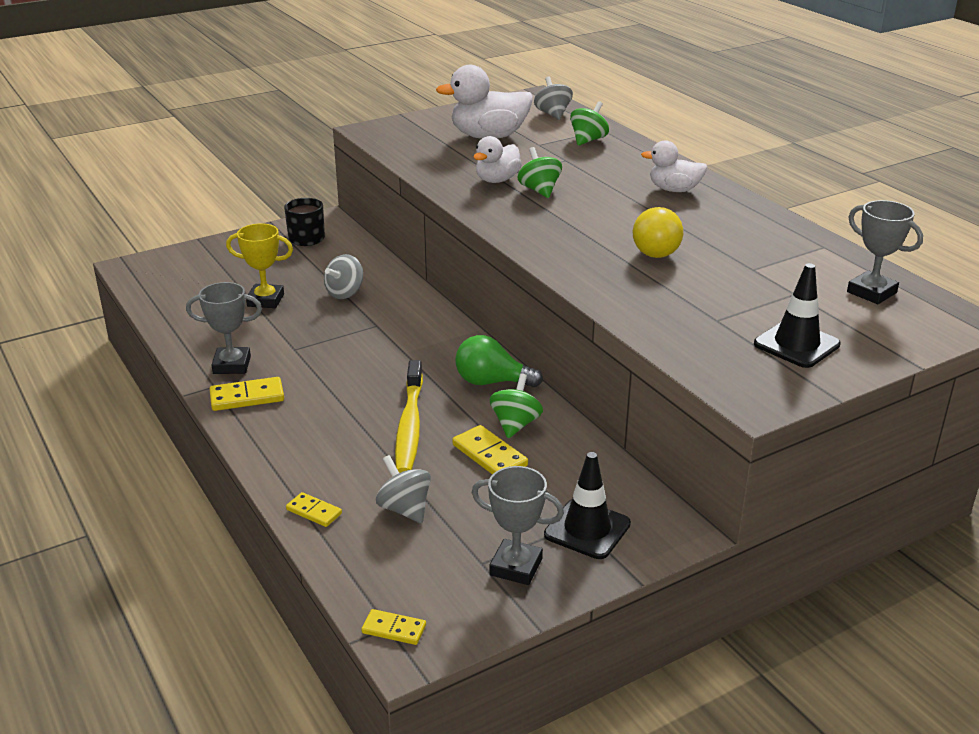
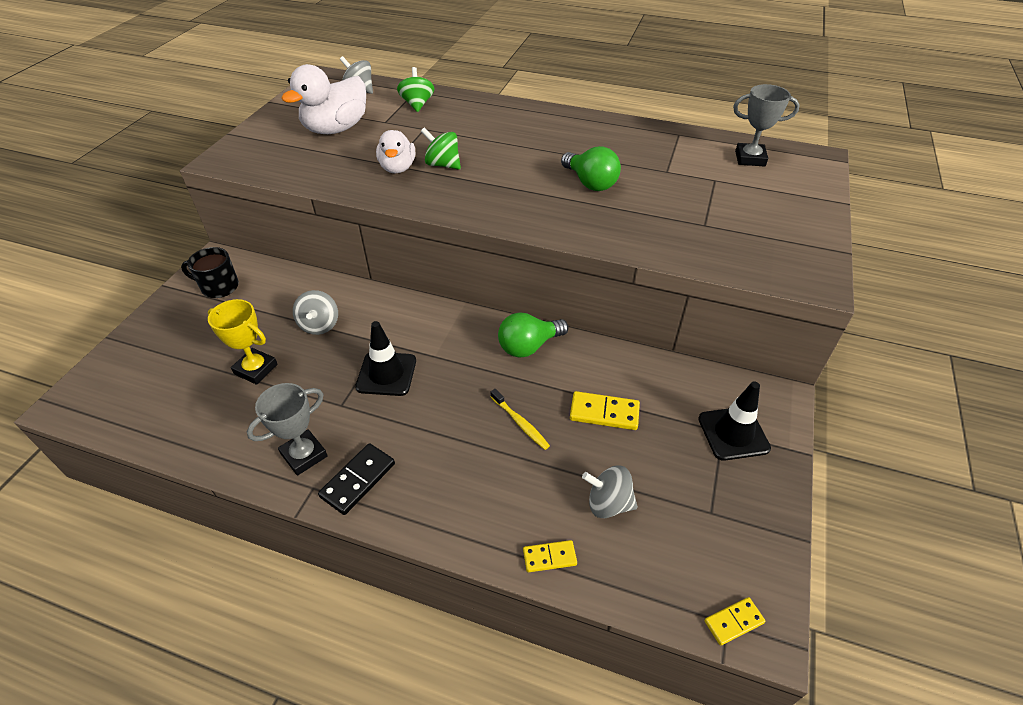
camera: 40 degrees left, 15 degrees up
(247, 397) = (358, 480): yellow domino -> black domino
(265, 300) = (256, 369): yellow trophy -> yellow trophy turned 60 degrees clockwise
(410, 426) = (520, 423): yellow toothbrush -> yellow toothbrush, size x0.54
(515, 424) = (588, 374): green spinning top -> none
(516, 567) = (734, 498): grey trophy -> none
(655, 249) = (590, 183): yellow light bulb -> green light bulb
(674, 190) = (533, 125): white duck -> none
(796, 344) = (771, 221): black traffic cone -> black traffic cone (386, 374)

